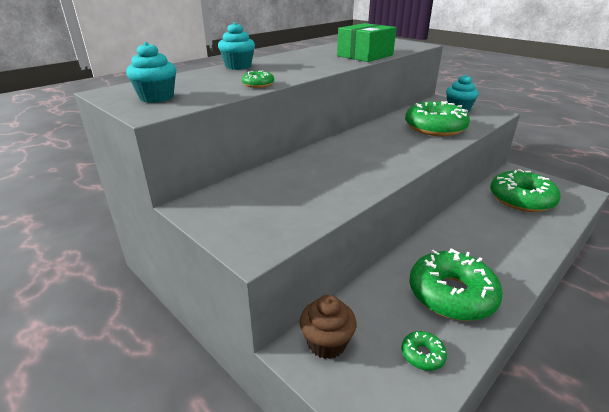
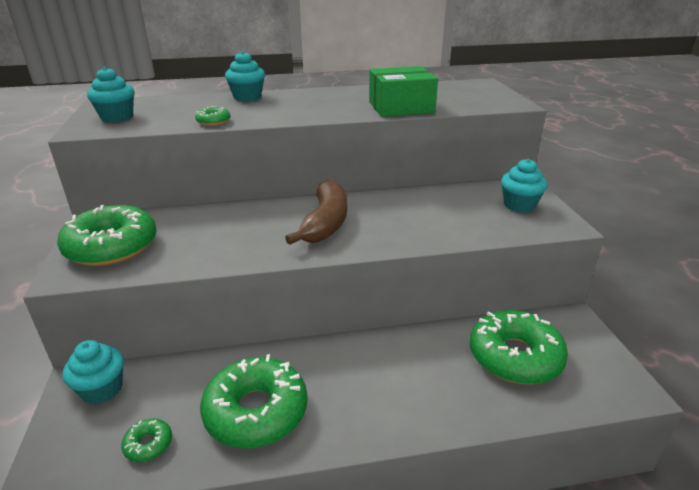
camera: 35 degrees right, 0 degrees up
(327, 343) = (102, 389): brown cupcake -> turquoise cupcake
(377, 149) = (325, 223): none -> brown banana
(435, 128) = (437, 219): green donut -> green donut (112, 246)

